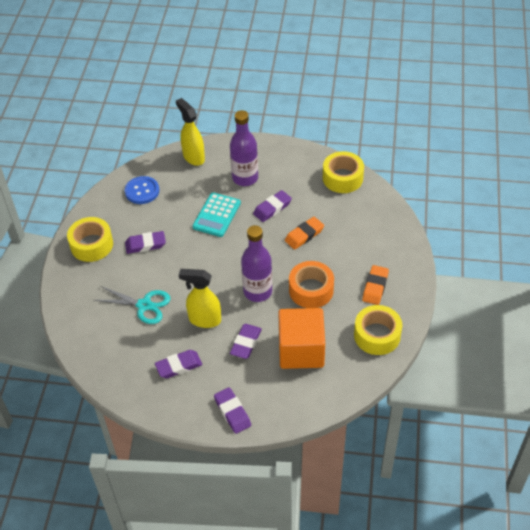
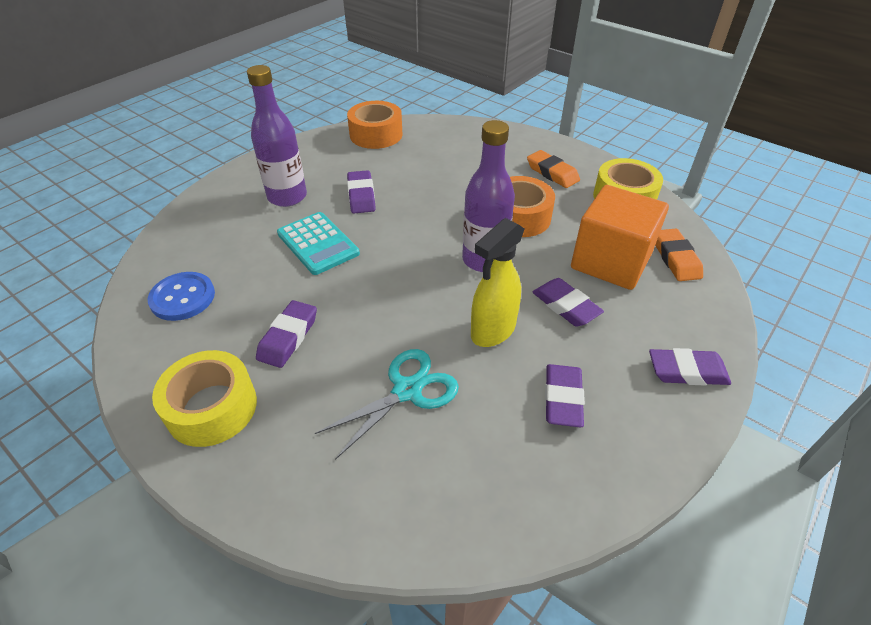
camera: 60 degrees left, 5 degrees down
(193, 157) = (193, 224): yellow spray bottle -> none
(304, 235) = (429, 189): orange eraser -> orange eraser (676, 258)
(342, 178) = (376, 134): yellow tape -> orange tape

